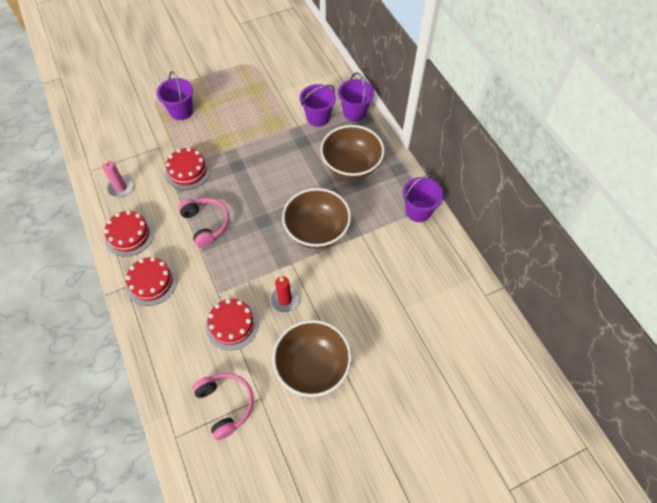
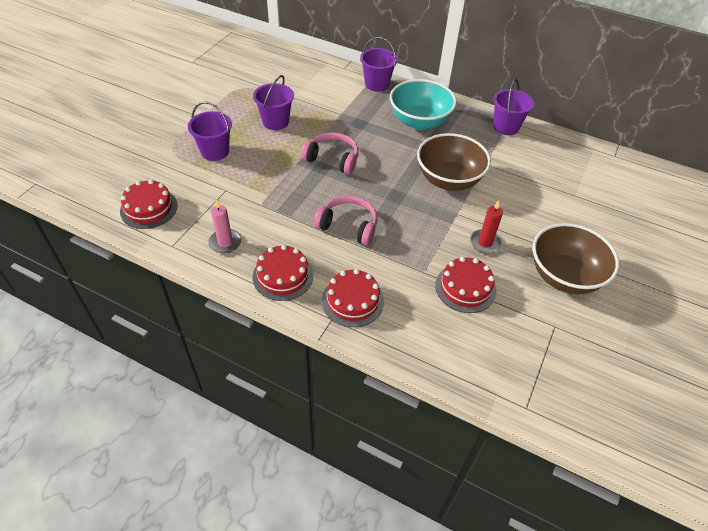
camera: 40 degrees left, 10 degrees down
(188, 171) = (279, 194): red cake -> red cake (149, 208)
(226, 404) = (535, 350): pink headphones -> pink headphones (332, 159)
(318, 117) = (351, 100): purple bucket -> purple bucket (275, 122)
(351, 166) = (419, 121): brown bowl -> turquoise bowl

